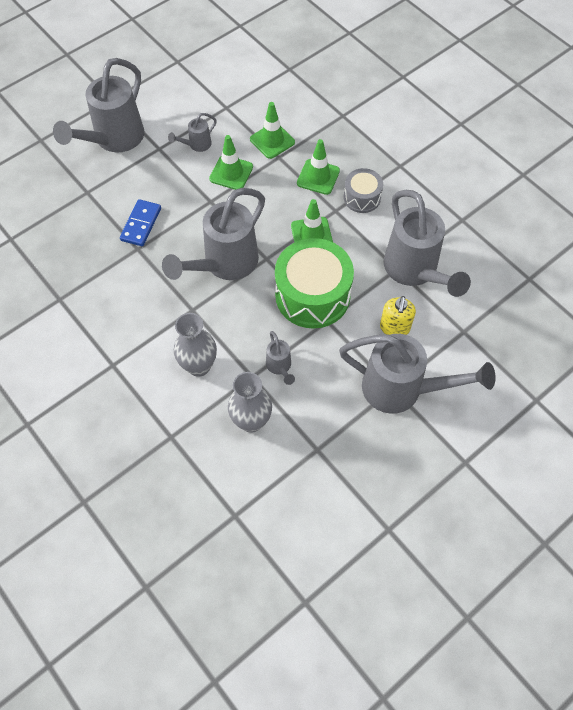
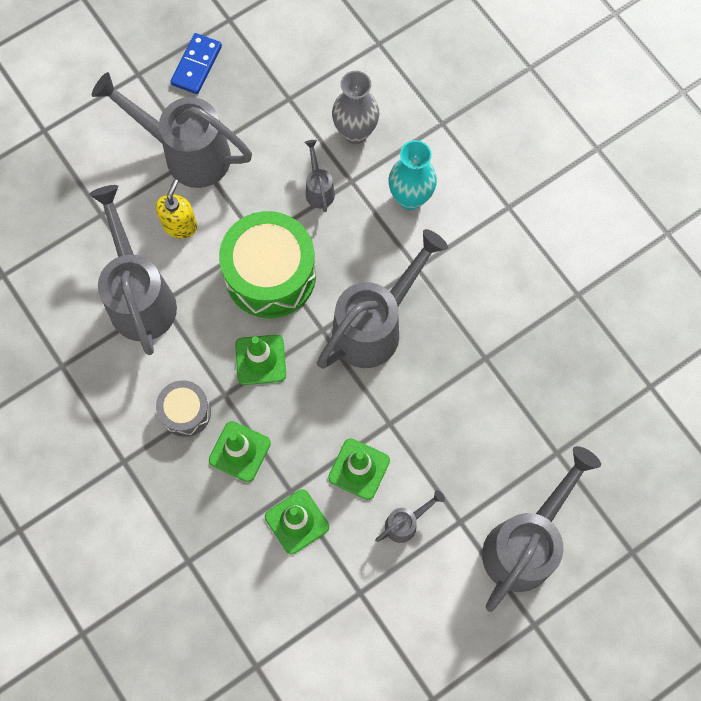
camera: 175 degrees left, 10 degrees up
(141, 224) = (481, 394): blue domino -> blue domino (196, 65)
(199, 366) = (410, 198): grey vase -> turquoise vase

